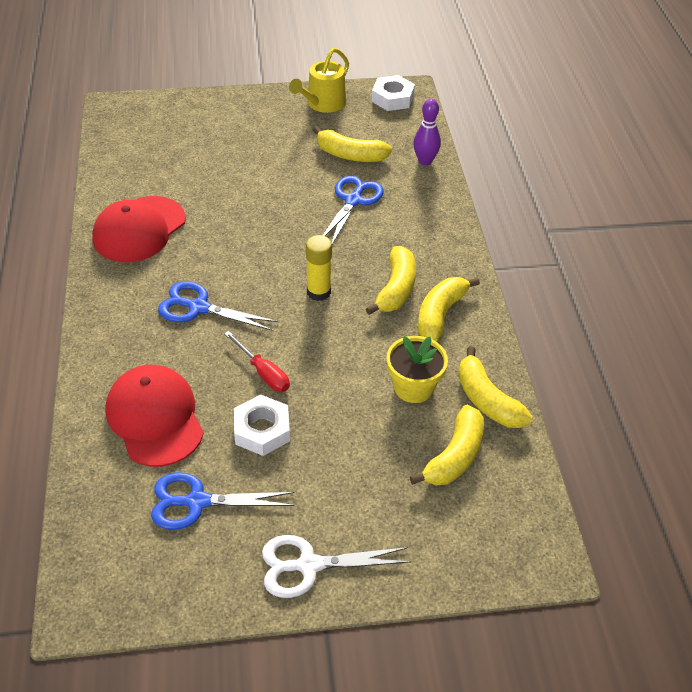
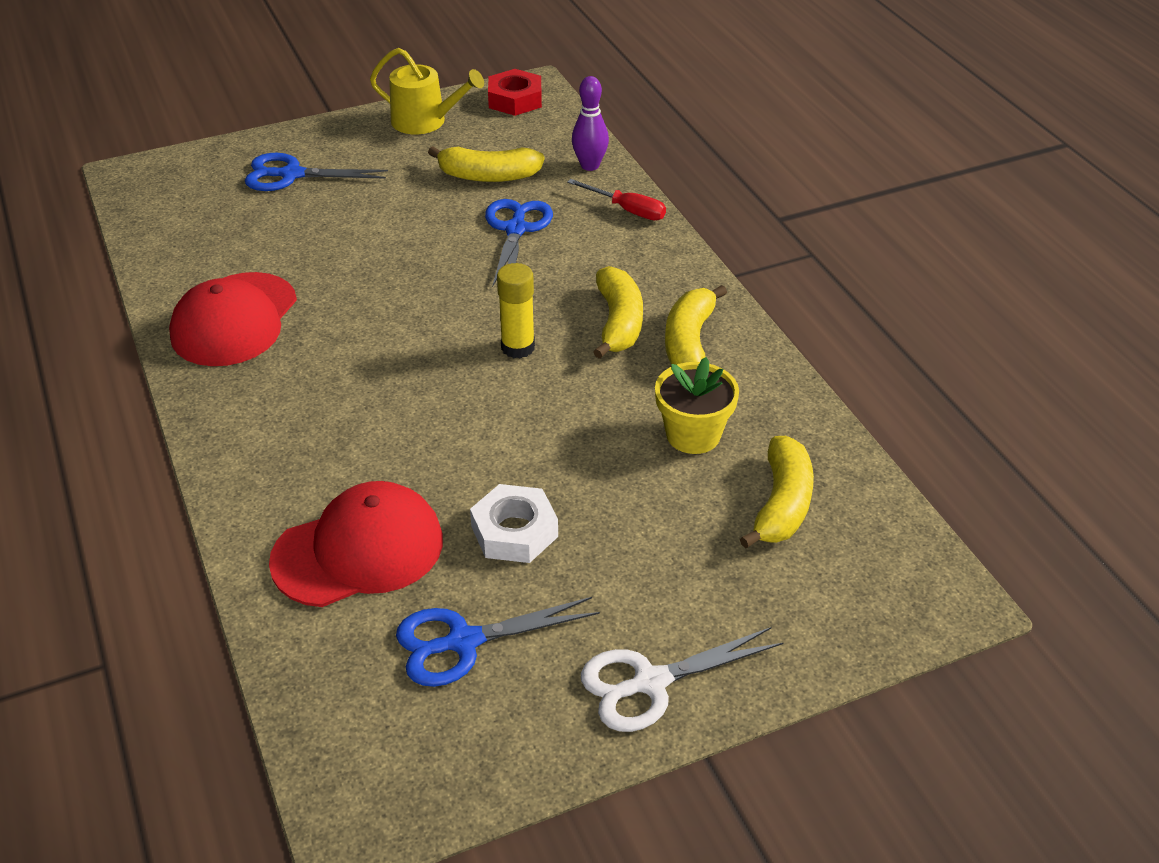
camera: 15 degrees left, 5 degrees down
(155, 418) = (358, 550): red cap -> red cap turned 105 degrees clockwise
(198, 307) = (361, 399): blue scissors -> blue scissors (291, 175)
(263, 373) = (485, 461): red screwdriver -> red screwdriver (627, 210)
(323, 104) = (425, 121): yellow watering can -> yellow watering can turned 90 degrees counterclockwise
(392, 98) = (515, 100): white nut -> red nut
(487, 400) = (793, 429): yellow banana -> none

